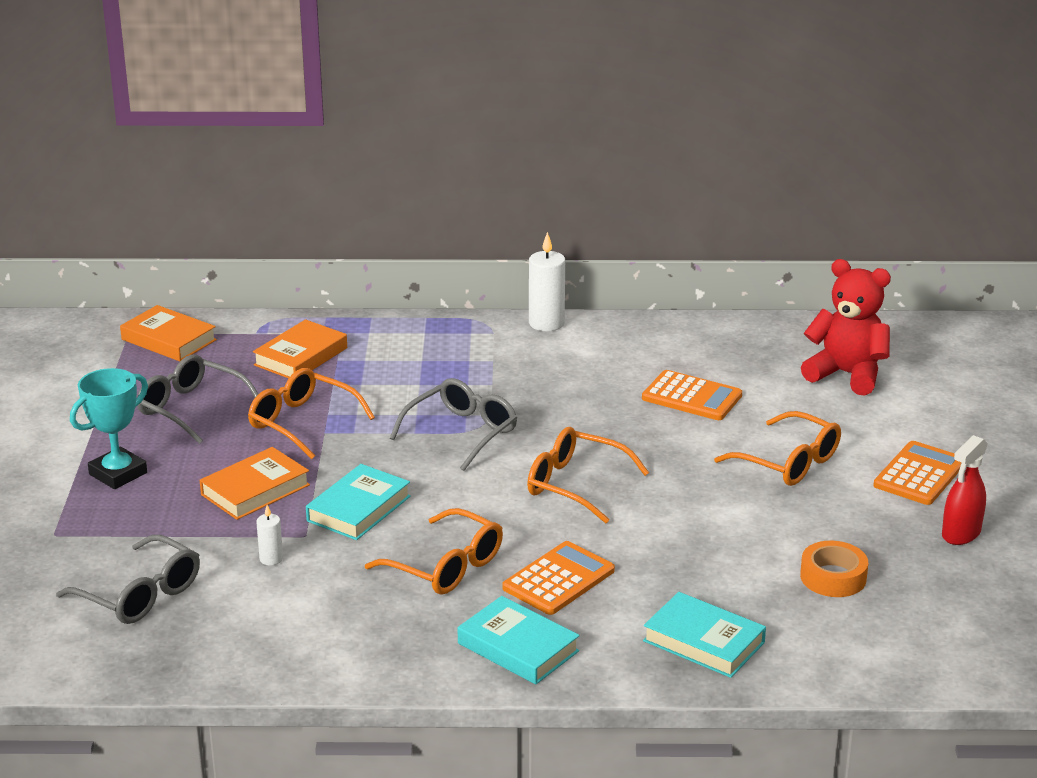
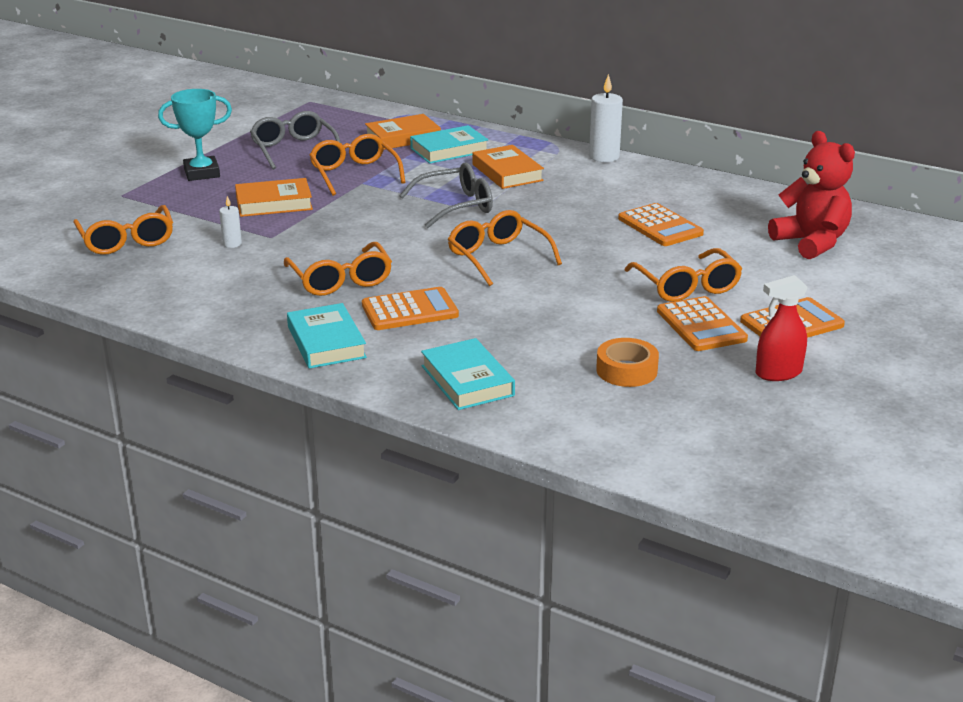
camera: 30 degrees right, 0 degrees up
(140, 594) = (127, 241): grey glasses -> orange glasses
(169, 340) = (330, 110): orange book -> orange book (507, 172)
(359, 509) = (327, 231): turquoise book -> turquoise book (449, 150)
(845, 503) = (701, 325): none -> orange calculator

